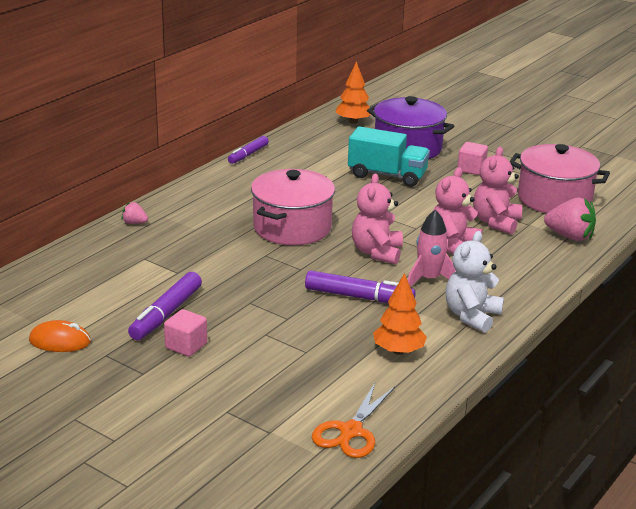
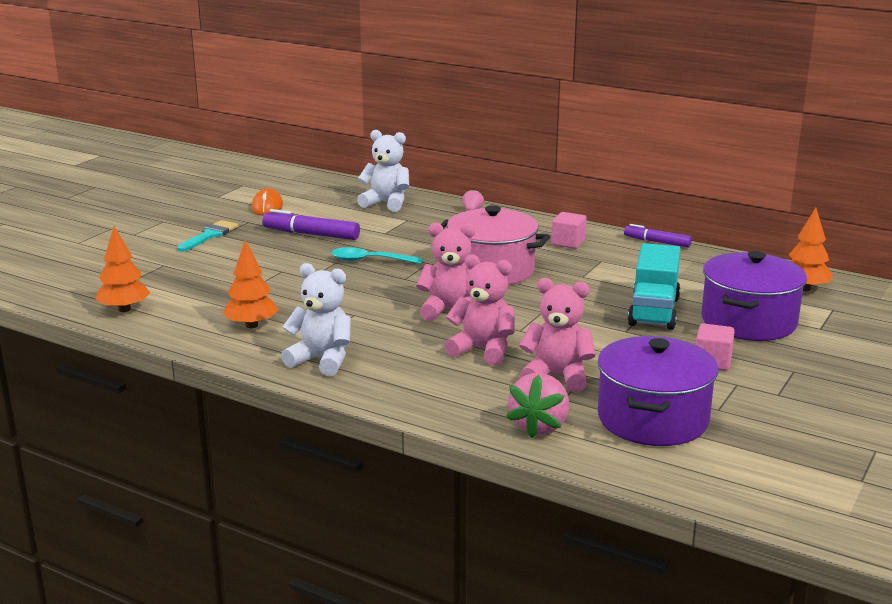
camera: 85 degrees right, 5 degrees down
(89, 266) = (386, 203): none -> white teddy bear
(143, 380) = (210, 235): none -> turquoise brush
(186, 346) = (261, 245): pink cube -> pink cube (568, 243)
(252, 284) = (370, 261): none -> turquoise spoon
(351, 431) = (124, 309): orange scissors -> orange tree
(358, 297) = (353, 305): purple marker -> none
(429, 279) = (398, 338): pink rocket -> none
(554, 199) = (652, 419): pink pot -> purple pot

